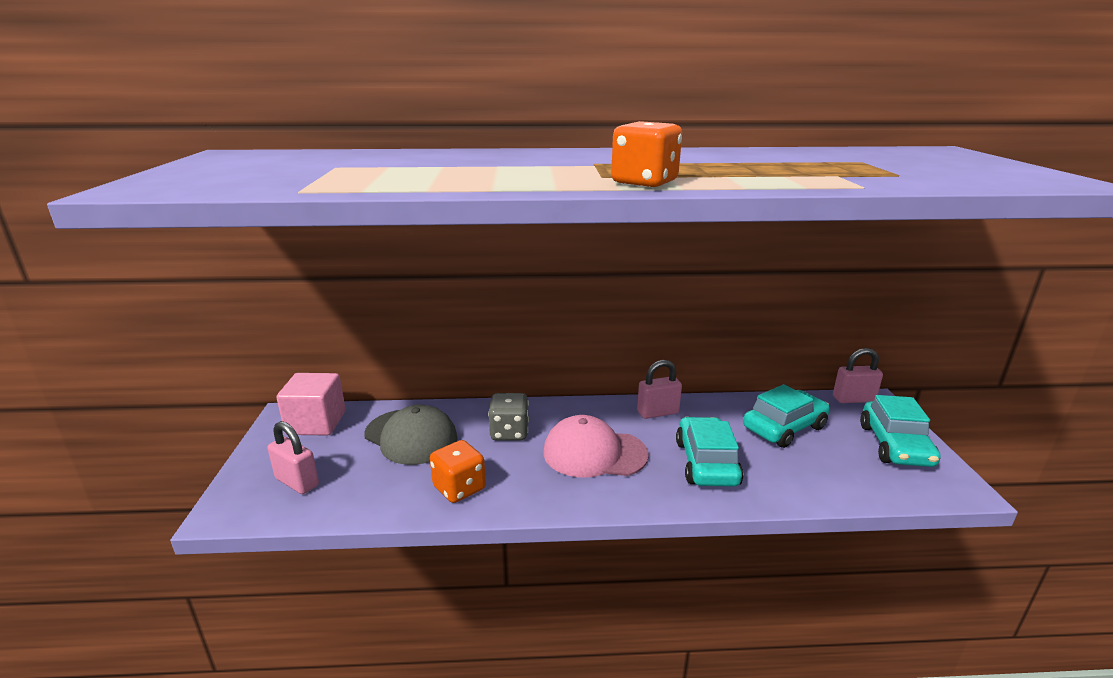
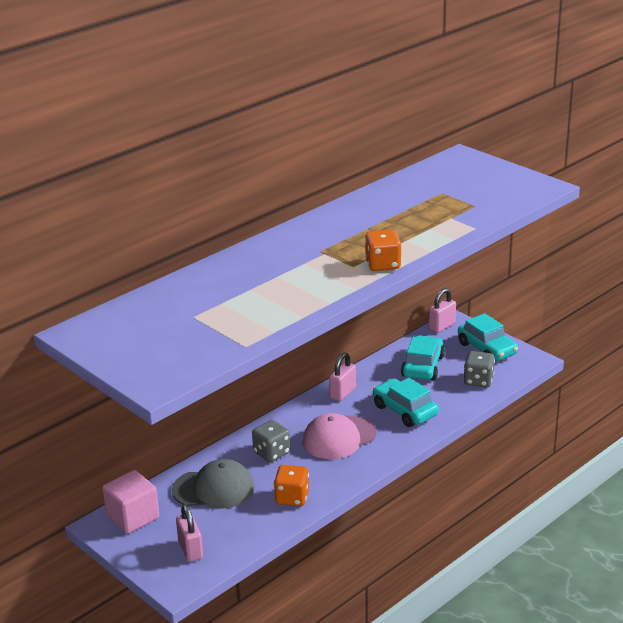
camera: 40 degrees left, 5 degrees up
(297, 482) = (190, 550): pink padlock -> pink padlock turned 75 degrees clockwise
(846, 476) = (478, 380): none -> grey dice

